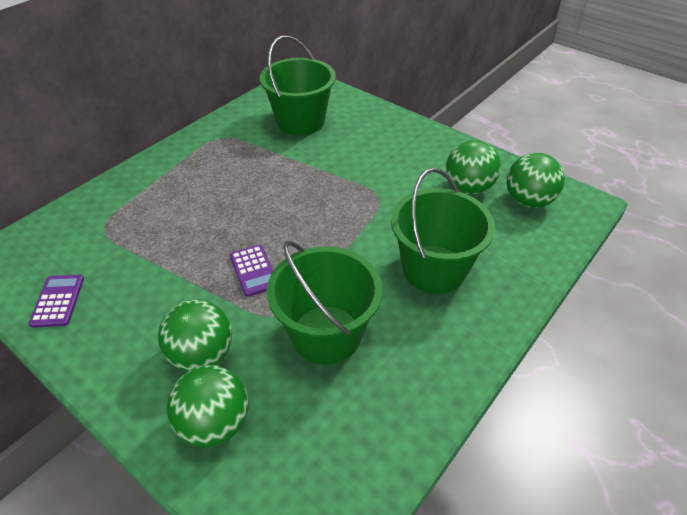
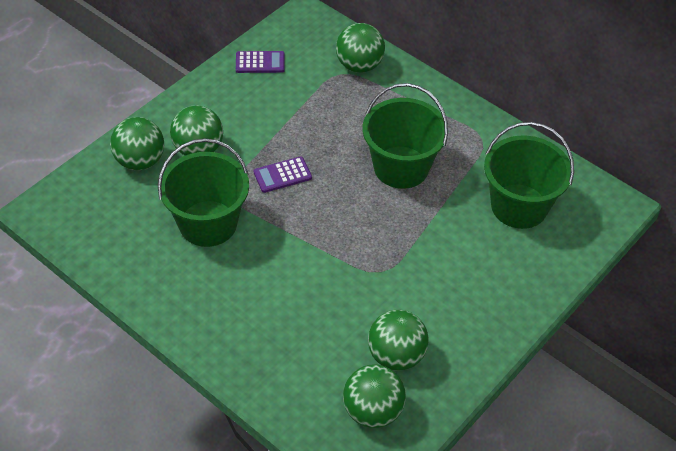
camera: 90 degrees right, 5 degrees up
(96, 214) = (359, 65): none -> green ball
(434, 269) = (274, 307): green bucket -> green bucket (401, 167)

